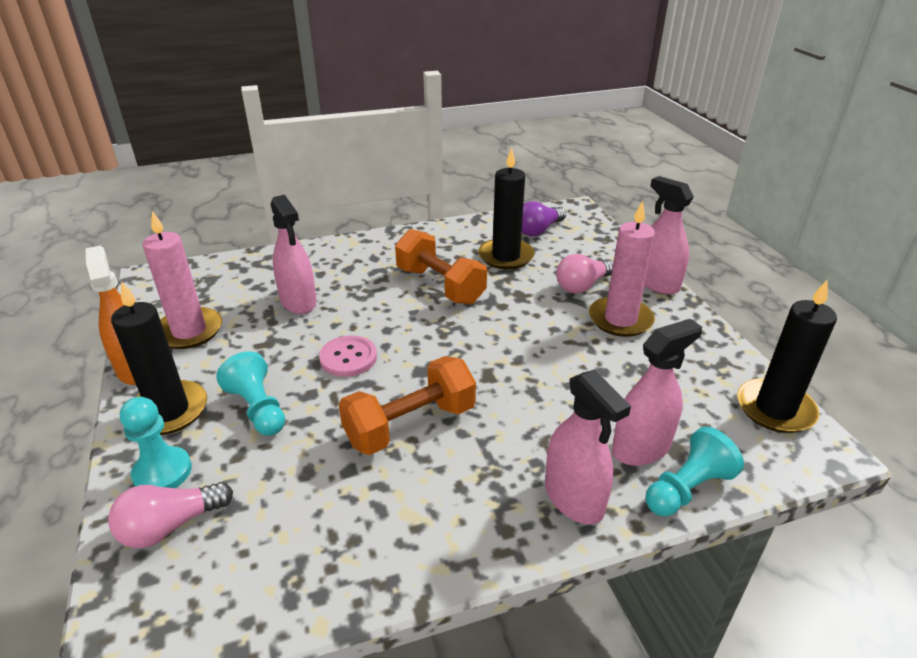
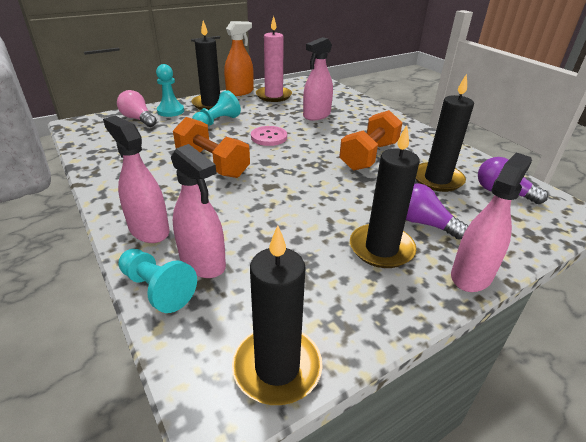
camera: 75 degrees right, 0 degrees up
(574, 498) = (149, 230): pink spray bottle -> pink spray bottle turned 90 degrees clockwise
(582, 286) = (424, 223): pink light bulb -> purple light bulb
(620, 319) = (381, 248): pink candle -> black candle

